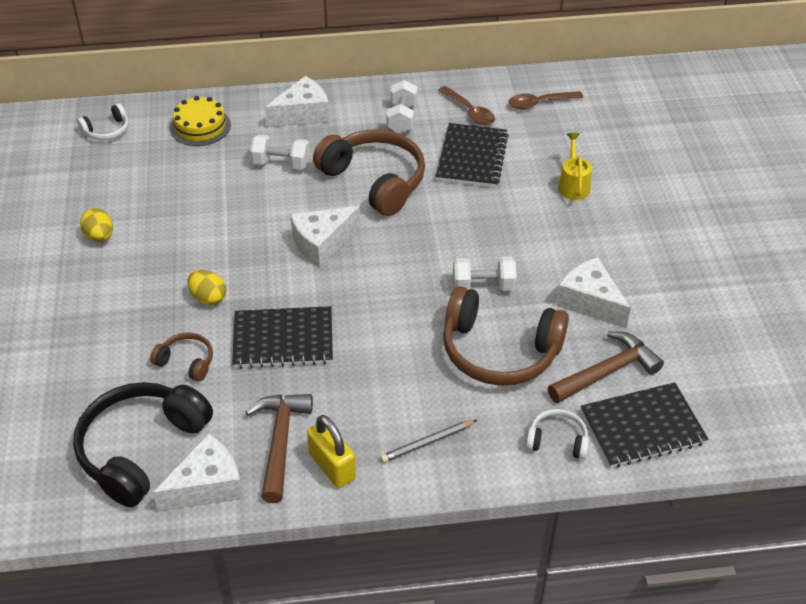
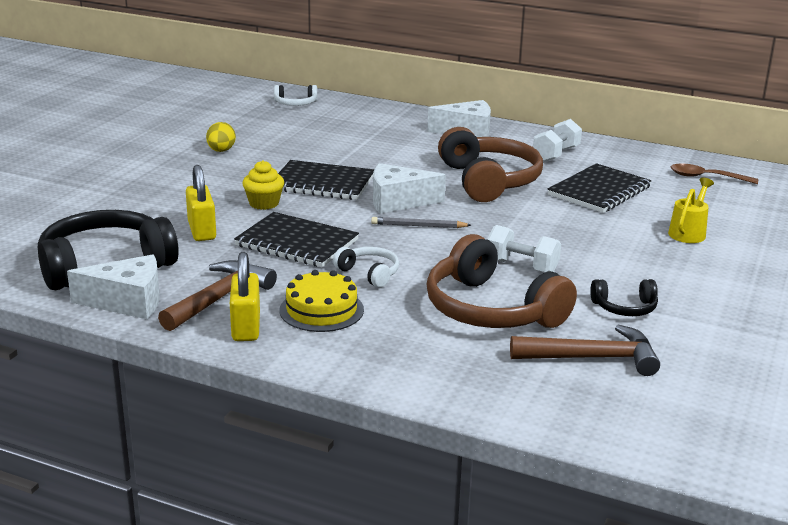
camera: 30 degrees right, 20 degrees down
(186, 362) = (202, 231): brown headphones -> yellow padlock
(200, 126) = (371, 118): yellow cake -> yellow cake (321, 310)
(208, 298) = (264, 203): yellow egg -> yellow cupcake
(281, 164) = (415, 152): white dumbbell -> none
(427, 443) = (351, 342): grey pencil -> grey pencil (418, 226)
(469, 111) = (627, 166): brown spoon -> none
(557, 440) = (484, 385): white headphones -> white headphones (369, 273)
(590, 302) = (625, 308): white cheese -> black headphones
(642, 427) = (591, 408): black notebook -> black notebook (323, 183)

